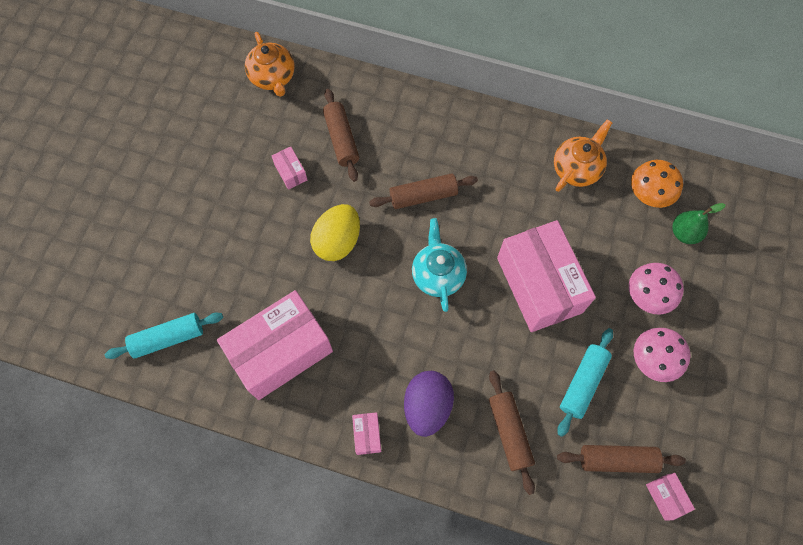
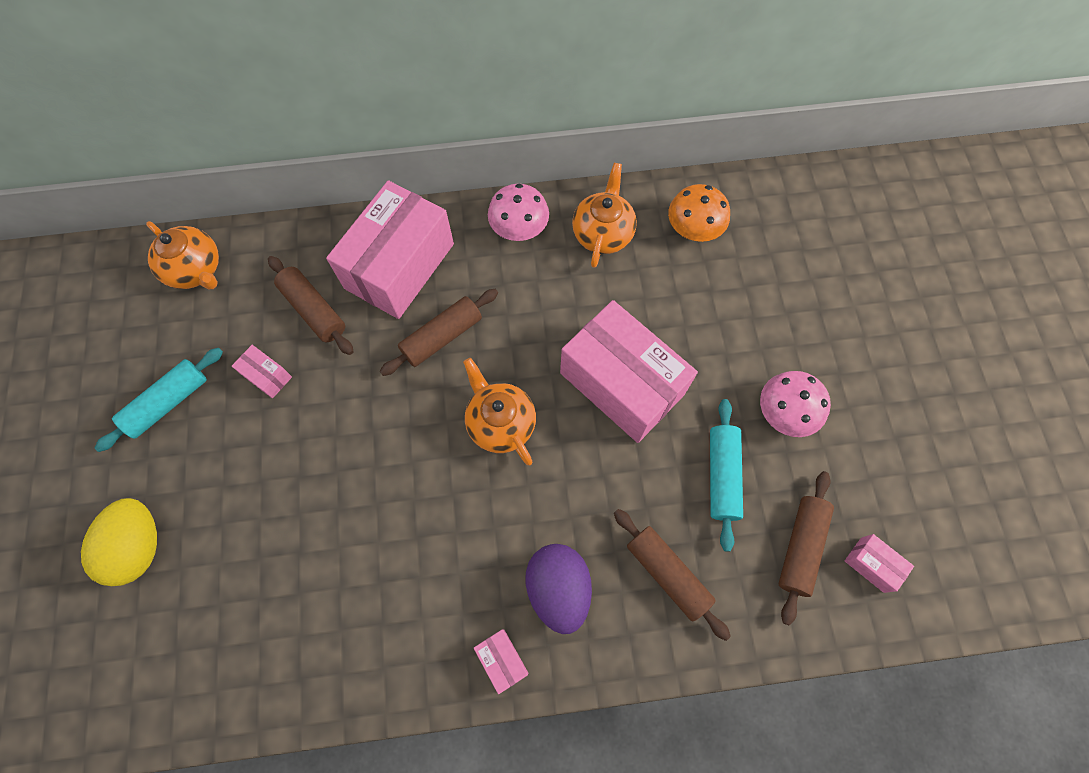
camera: 25 degrees left, 0 degrees up
(168, 338) = (192, 658): turquoise rolling pin -> turquoise rolling pin (168, 403)
(281, 352) = (349, 606): pink box -> pink box (399, 266)
(337, 241) = (362, 435): yellow egg -> yellow egg (139, 546)
(438, 274) = (500, 423): turquoise teapot -> orange teapot
(617, 459) = (800, 547): brown rolling pin -> brown rolling pin turned 45 degrees counterclockwise
(648, 295) = (745, 342): pink mushroom -> pink mushroom (519, 228)
(684, 233) = (750, 257): green pear -> none

